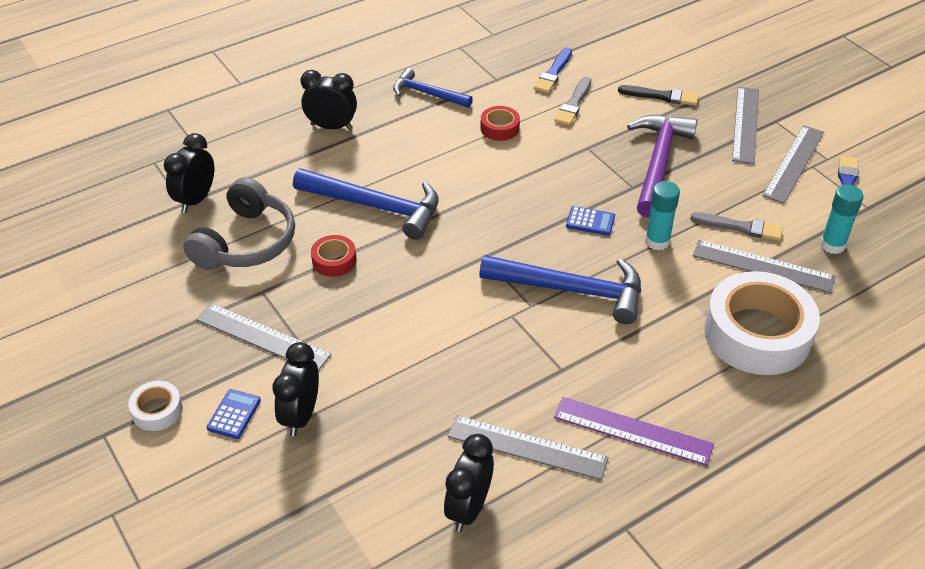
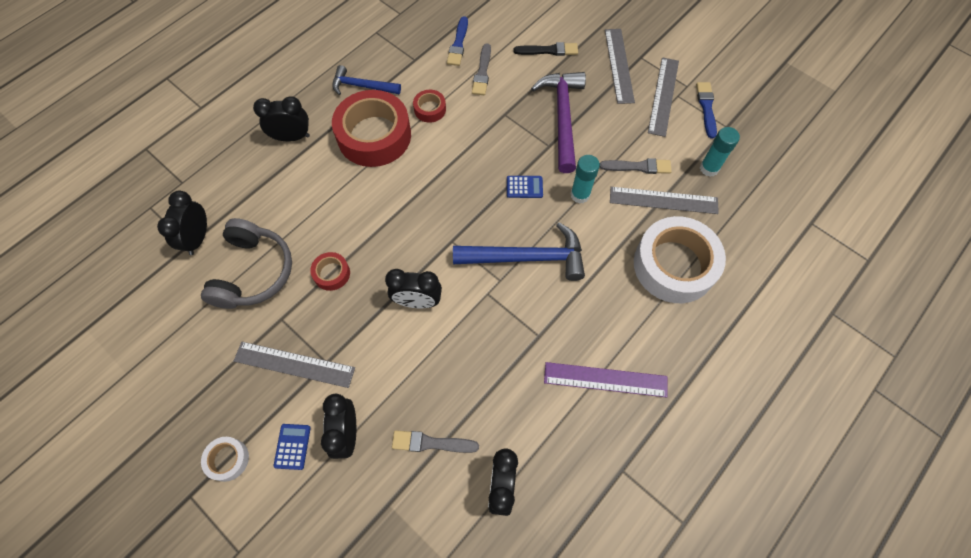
camera: 15 degrees left, 20 degrees up
(376, 207) = (351, 211): blue hammer -> none
(397, 447) = (431, 443): none -> grey brush
(425, 307) = (417, 301): none -> black clock
(426, 141) = (374, 136): none -> red tape
(527, 447) = (531, 416): grey ruler -> none

